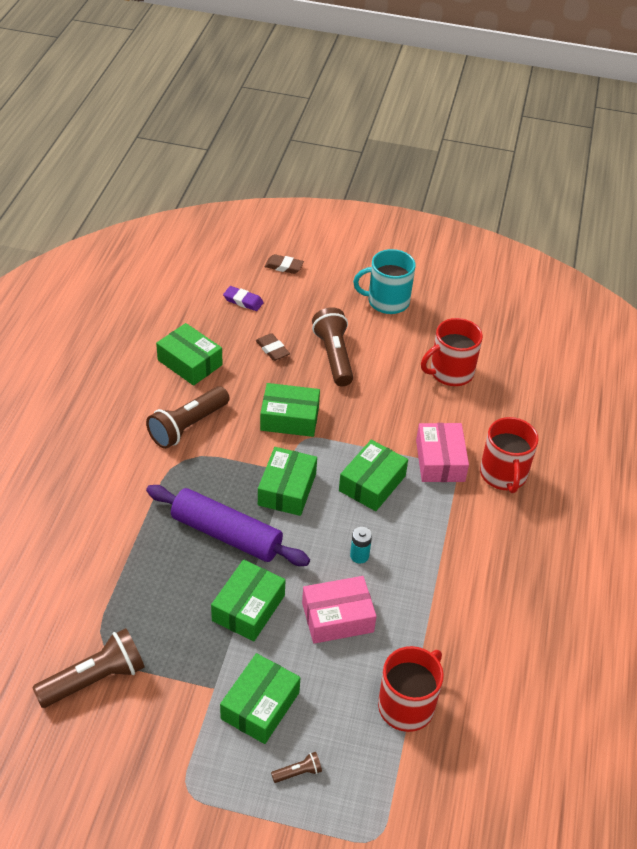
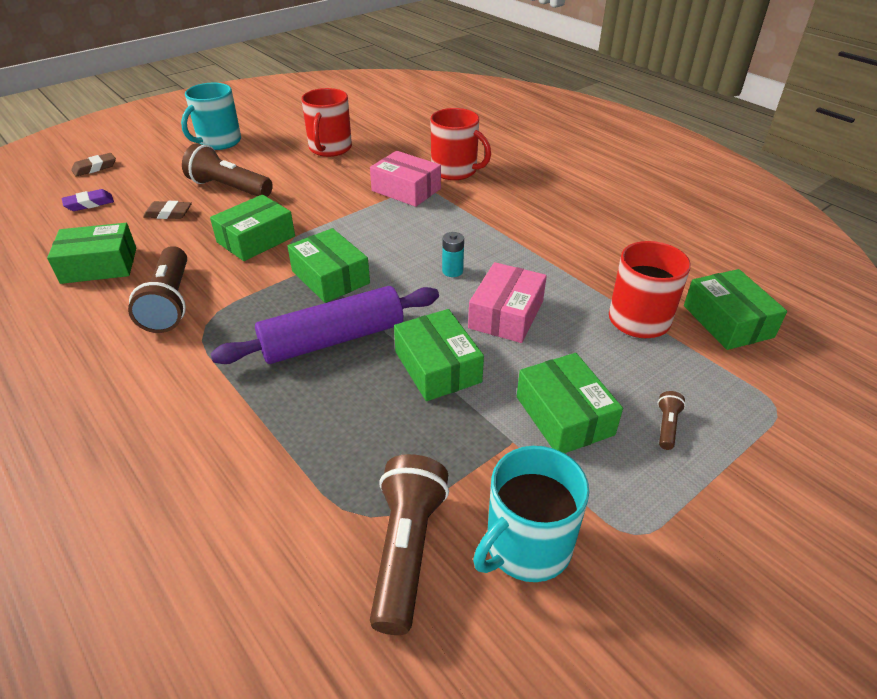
camera: 50 degrees left, 5 degrees down
(138, 737) = (526, 546): none -> turquoise mug
(372, 483) = (385, 230): green box -> green box (727, 321)

